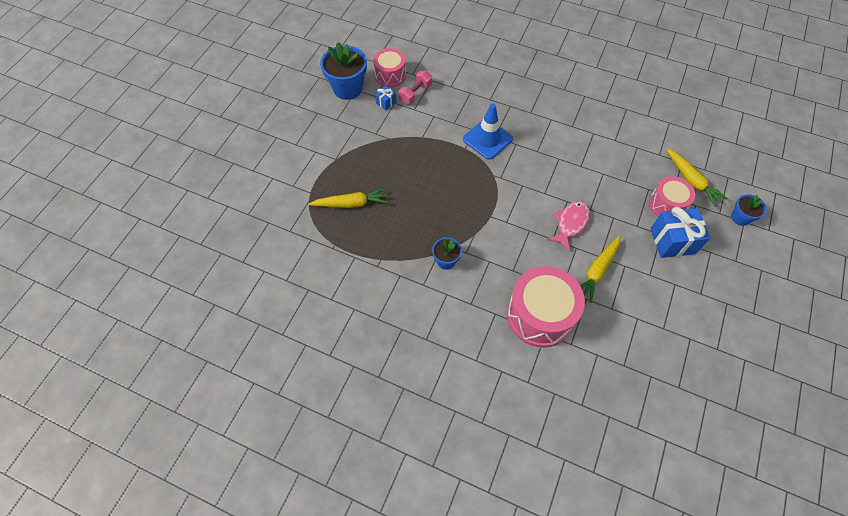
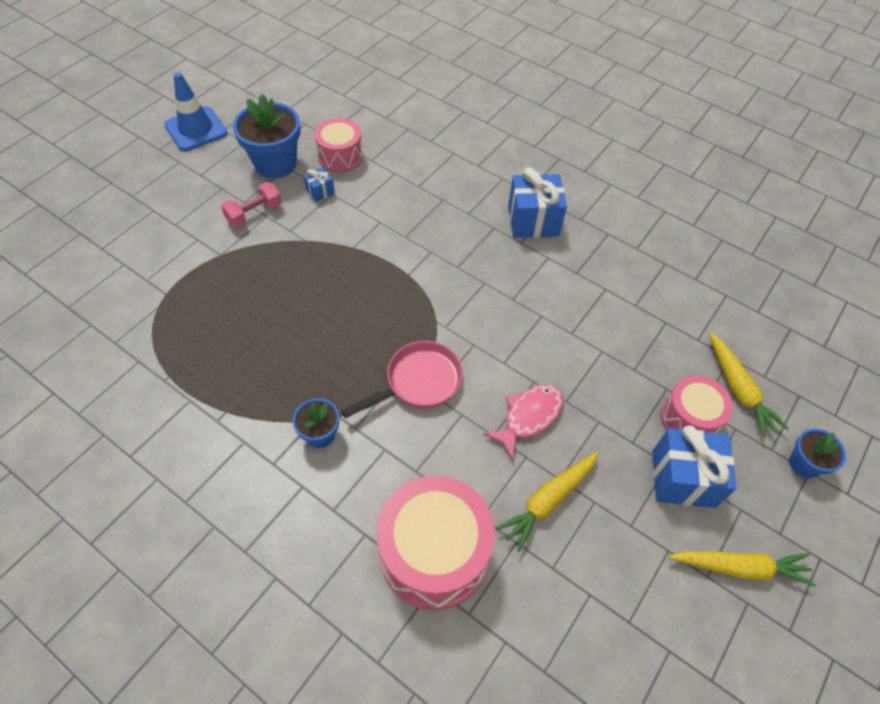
camera: 10 degrees right, 5 degrees down
(351, 203) = (216, 321): yellow carrot -> yellow carrot (740, 568)
(415, 93) = (366, 186): pink dumbbell -> pink dumbbell (254, 213)
(487, 139) = (445, 268): blue traffic cone -> blue traffic cone (196, 129)
(495, 216) = (418, 382): none -> pink pan
(534, 96) = (533, 221): none -> blue gift

